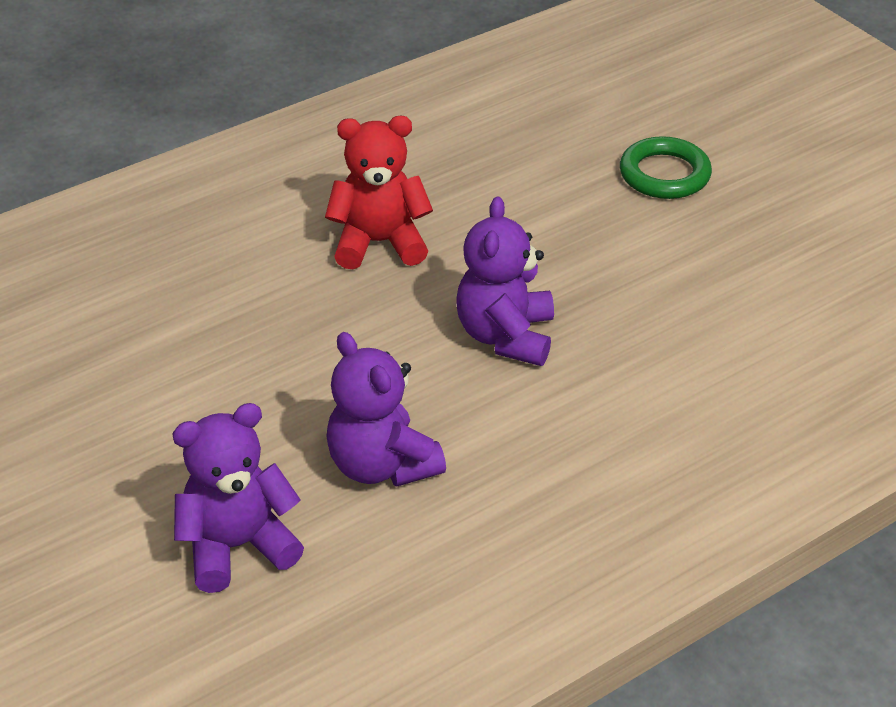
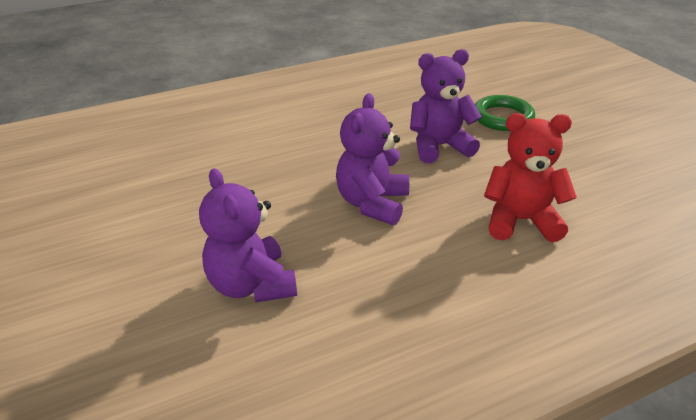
camera: 10 degrees right, 5 degrees down
(237, 546) = (114, 336): purple teddy bear -> purple teddy bear (439, 146)
(379, 243) = (303, 141): red teddy bear -> red teddy bear (521, 221)

